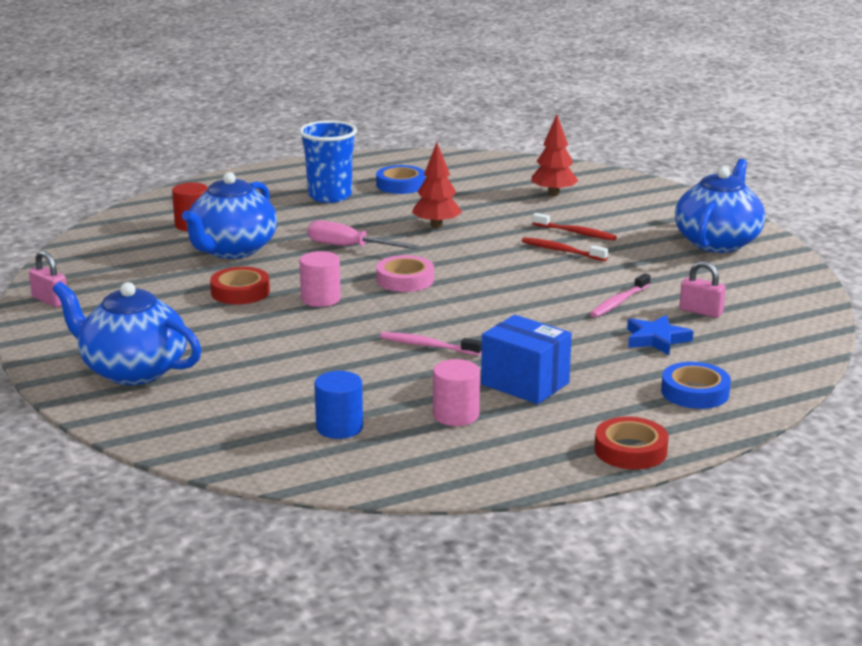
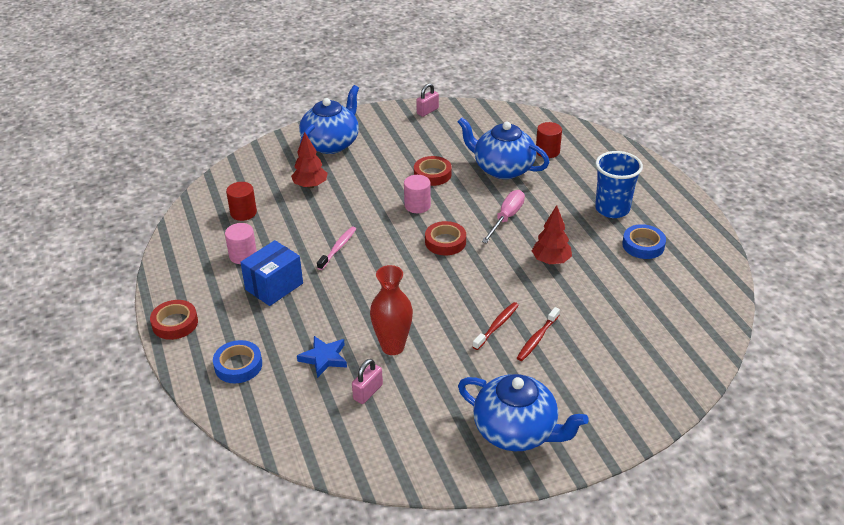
camera: 95 degrees right, 15 degrees up
(339, 427) = (243, 213): blue cylinder -> red cylinder
(405, 280) = (445, 242): pink tape -> red tape
(553, 194) = (633, 334): red tree -> red tree (310, 185)
(619, 302) = (392, 347): pink toothbrush -> red vase

